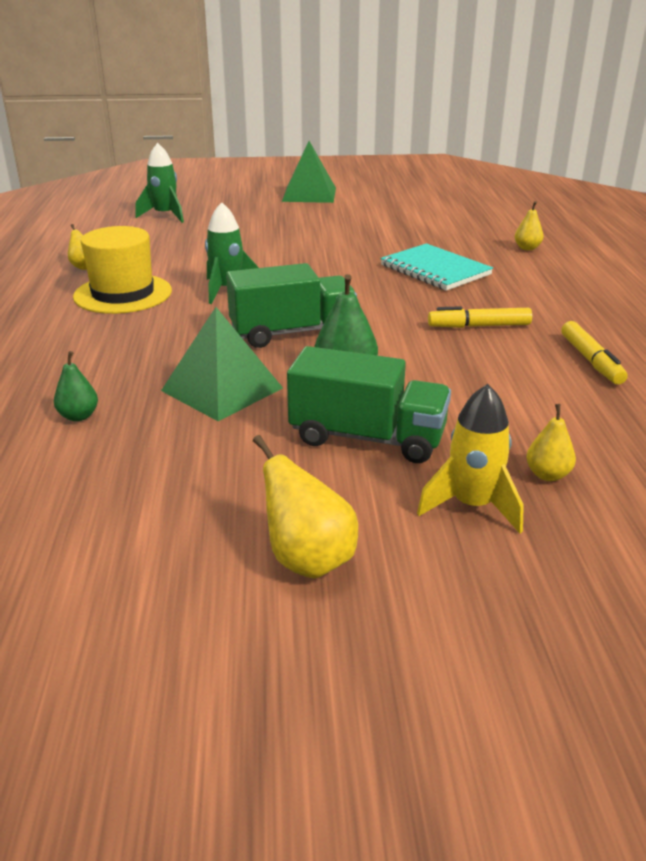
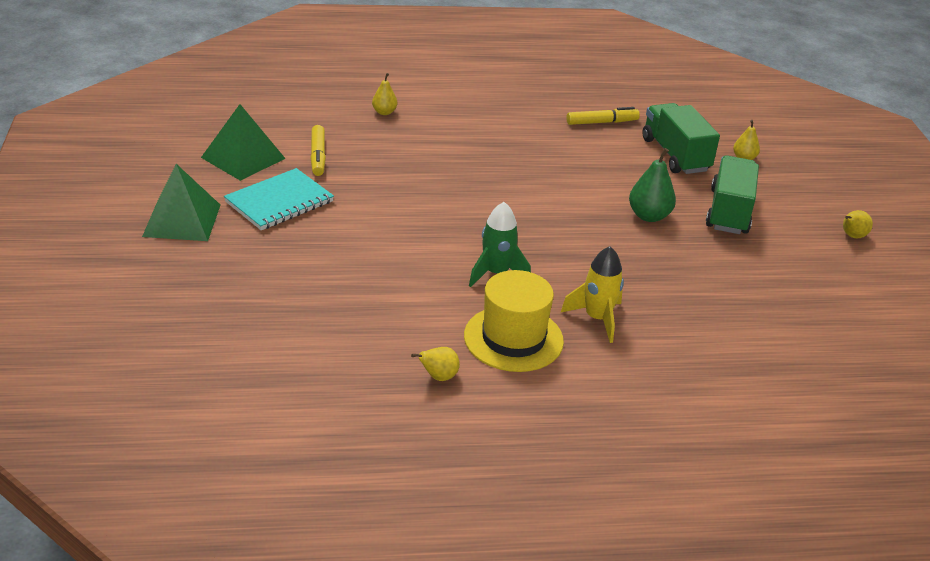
camera: 95 degrees left, 5 degrees up
(78, 416) = (748, 334): green pear -> none
(165, 215) = (250, 331): green rocket -> none
(221, 389) = (686, 269): green pyramid -> green pyramid (243, 158)
(292, 332) = (583, 237): green truck -> green truck (675, 155)
(308, 560) = (852, 236): yellow pear -> yellow pear, size x0.61
(435, 270) = (440, 161): turquoise notebook -> turquoise notebook (279, 202)
(472, 506) = (783, 184): yellow rocket -> yellow rocket (597, 319)
(479, 326) = (555, 155): yellow marker -> yellow marker (318, 156)

